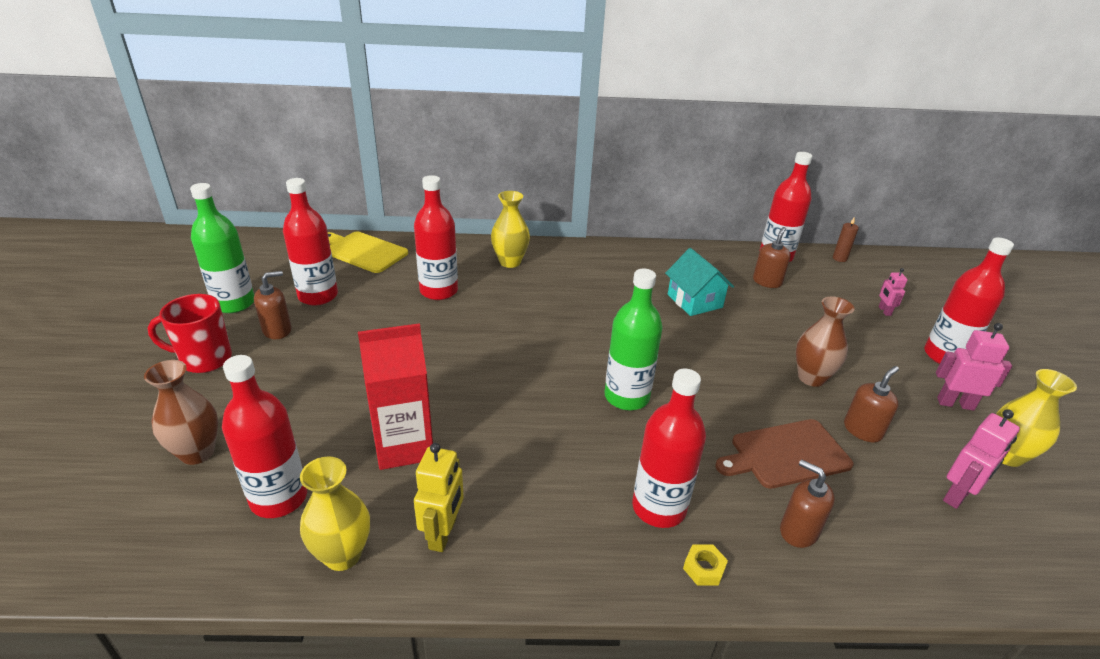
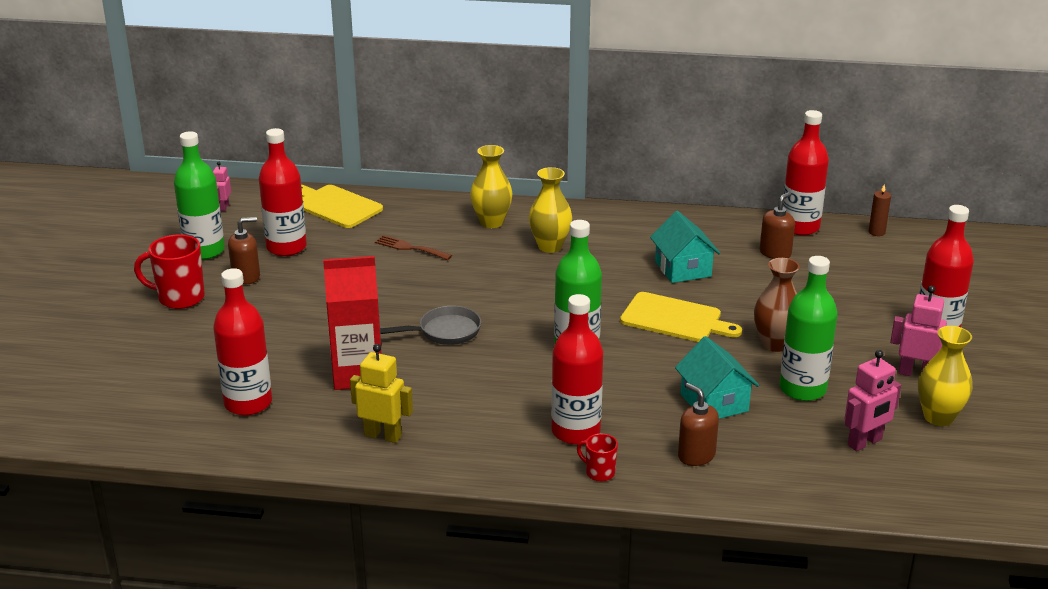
camera: 10 degrees right, 5 degrees down
(197, 452) = (179, 368): brown vase -> none
(343, 555) = (299, 442): yellow vase -> yellow vase (550, 246)
(439, 291) = (410, 248): red bottle -> brown fork
(443, 534) = (383, 435): yellow robot -> yellow robot turned 90 degrees counterclockwise
(489, 384) = (445, 332): none -> grey pan
(704, 568) = (599, 472): yellow nut -> red mug
(708, 355) = (675, 319): none -> yellow cutting board
(786, 454) = (714, 402): brown cutting board -> turquoise house
(862, 430) = (802, 389): brown soap dispenser -> green bottle
(884, 311) = (895, 288): pink robot -> pink robot (224, 207)

